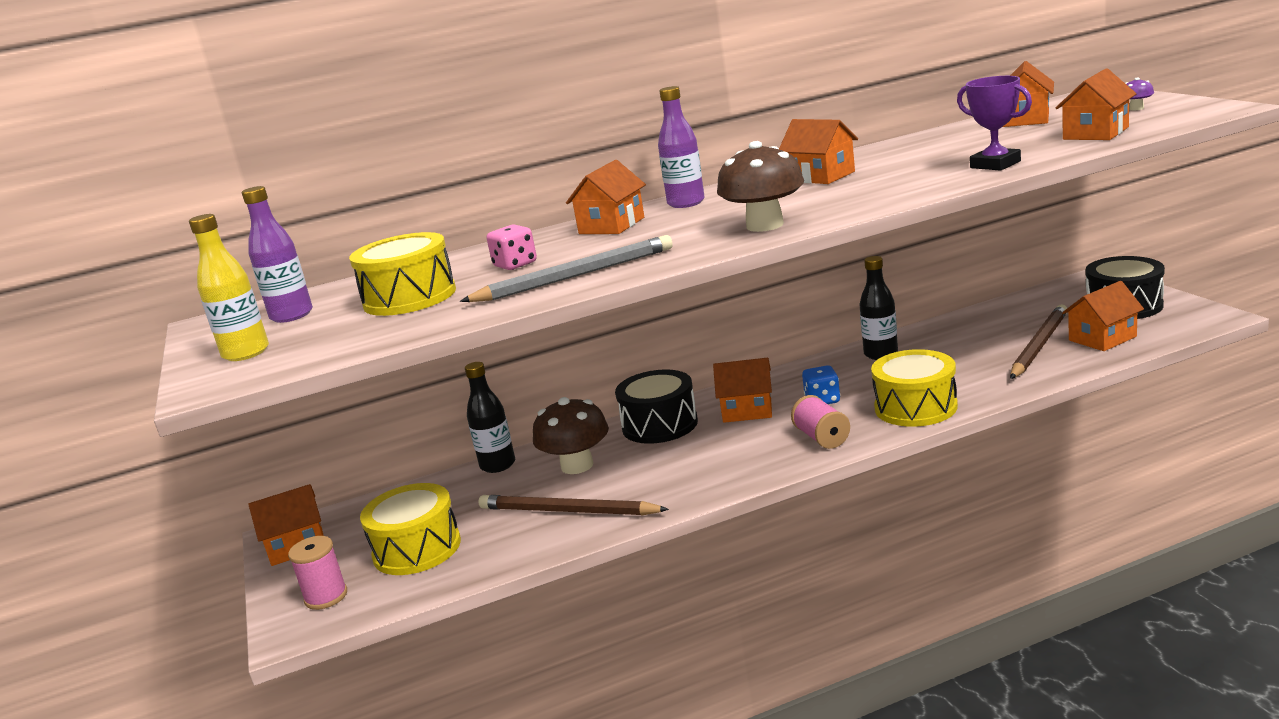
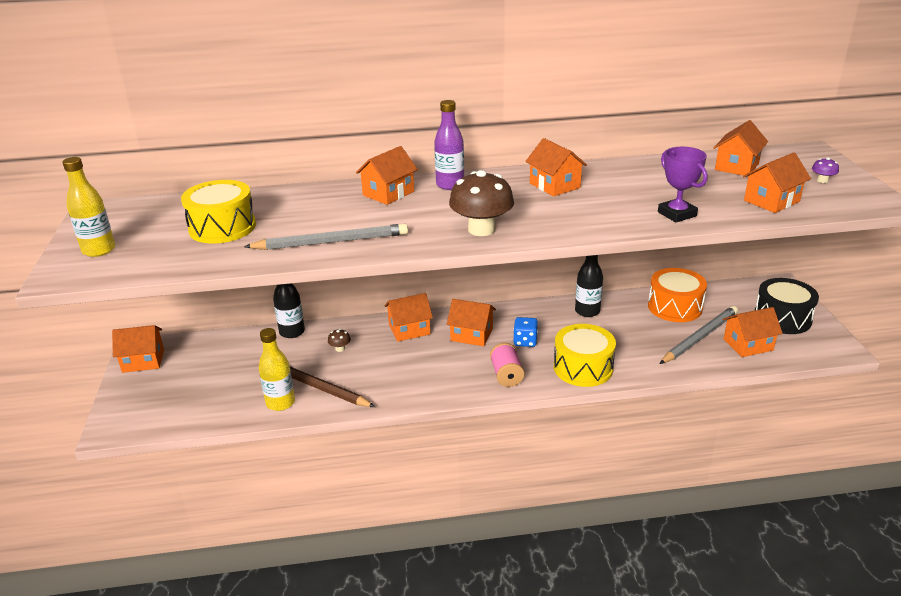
camera: 10 degrees right, 10 degrees up
(291, 315) = (145, 220): purple bottle -> none
(326, 597) = (142, 408): pink spool -> none
(417, 549) = (211, 387): yellow drum -> none
(515, 265) = (304, 215): pink dice -> none
(529, 540) = (280, 403): none -> yellow bottle
(577, 465) = (340, 348): brown mushroom -> brown mushroom, size x0.43
(660, 425) = (409, 329): black drum -> orange house
(987, 325) = (675, 307): none -> orange drum
(1038, 345) = (699, 337): brown pencil -> grey pencil

